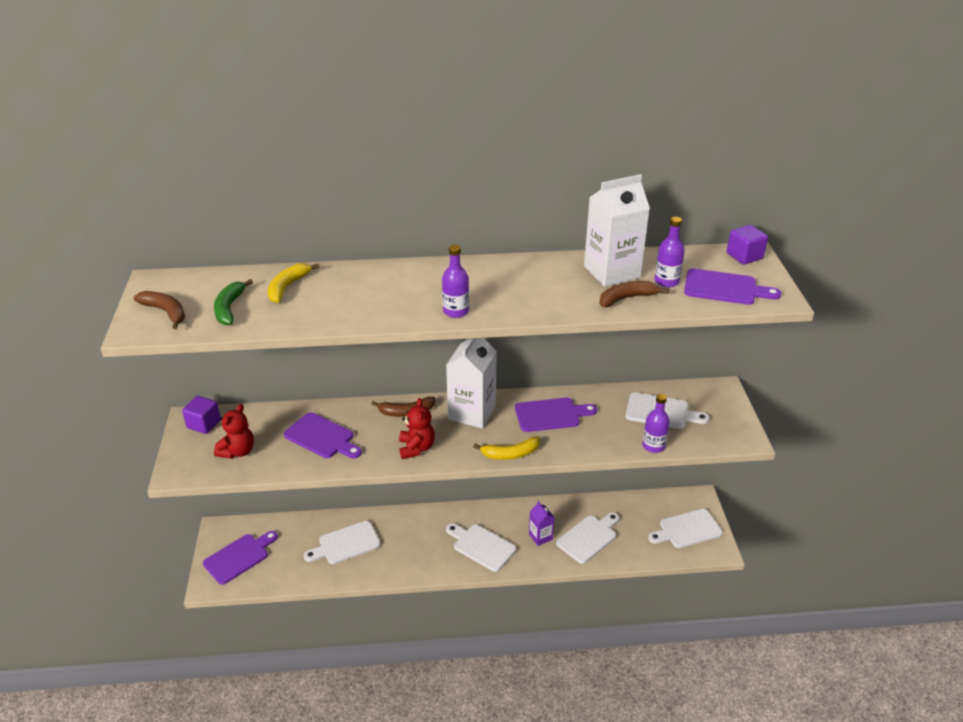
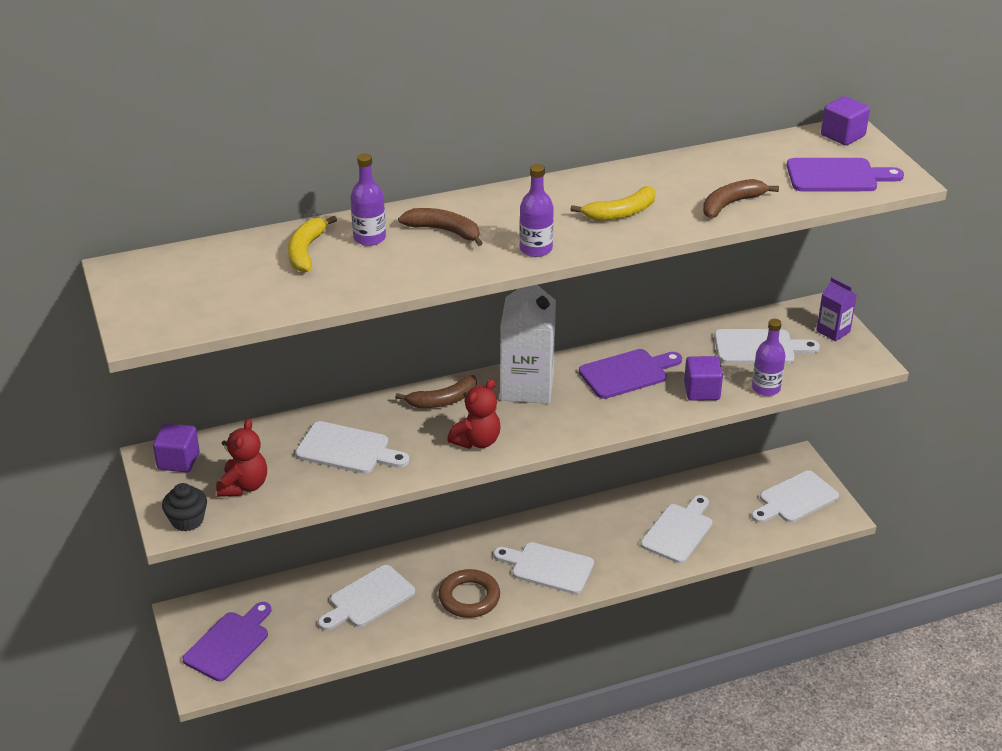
camera: 15 degrees left, 0 degrees up
(165, 312) = (165, 305): brown banana -> brown banana (444, 231)
(187, 470) = (187, 520): none -> black cupcake
(229, 308) = (246, 288): green banana -> none
(322, 437) = (347, 449): purple cutting board -> white cutting board
(416, 448) = (477, 441): red teddy bear -> red teddy bear turned 60 degrees clockwise
(416, 558) = (469, 597): none -> brown ring
(510, 454) = (598, 427): yellow banana -> yellow banana (621, 213)
(540, 537) = (618, 541): purple carton -> purple carton (833, 331)
(602, 439) = (701, 391): none -> purple cube
(612, 272) = (698, 176): white carton -> none
(666, 281) = (767, 178): purple bottle -> purple bottle (369, 238)

